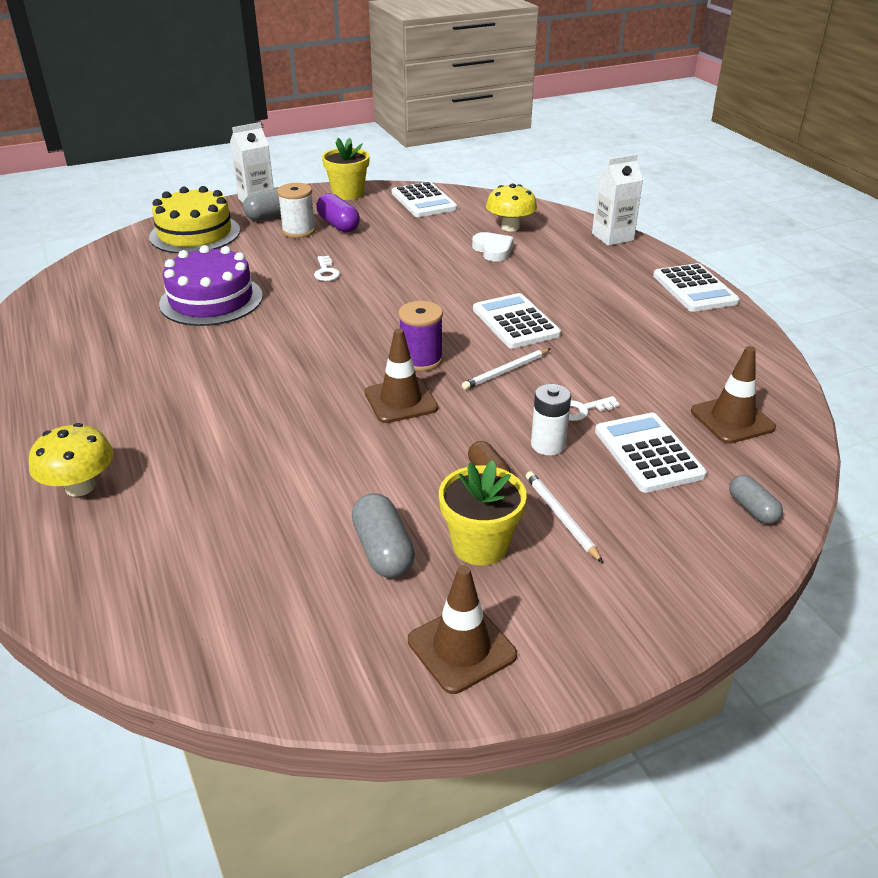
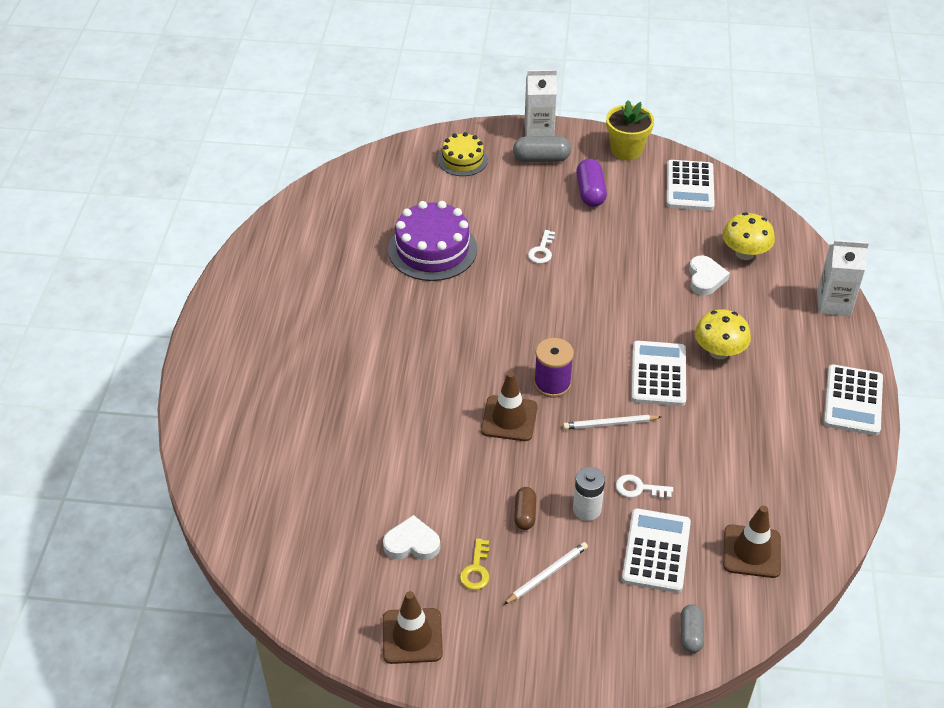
camera: 30 degrees right, 10 degrees up
(80, 486) = (256, 402): yellow mushroom -> yellow mushroom (719, 351)
(195, 234) = (463, 160): yellow cake -> yellow cake, size x0.60
(299, 231) = (551, 188): white spool -> none
(383, 550) = (412, 543): grey capsule -> white heart
(480, 545) = (476, 569): yellow flower pot -> yellow key
(561, 517) = (547, 574): white pencil -> white pencil turned 45 degrees clockwise

